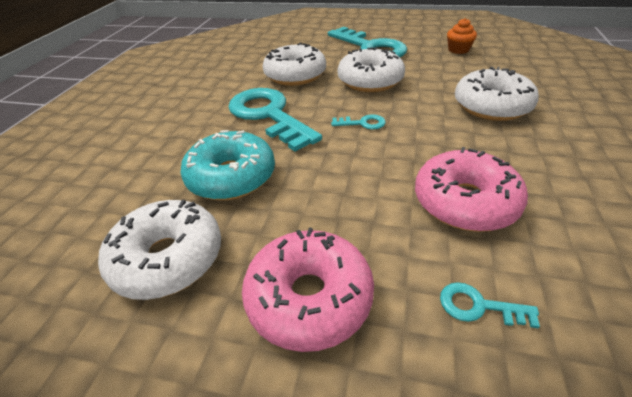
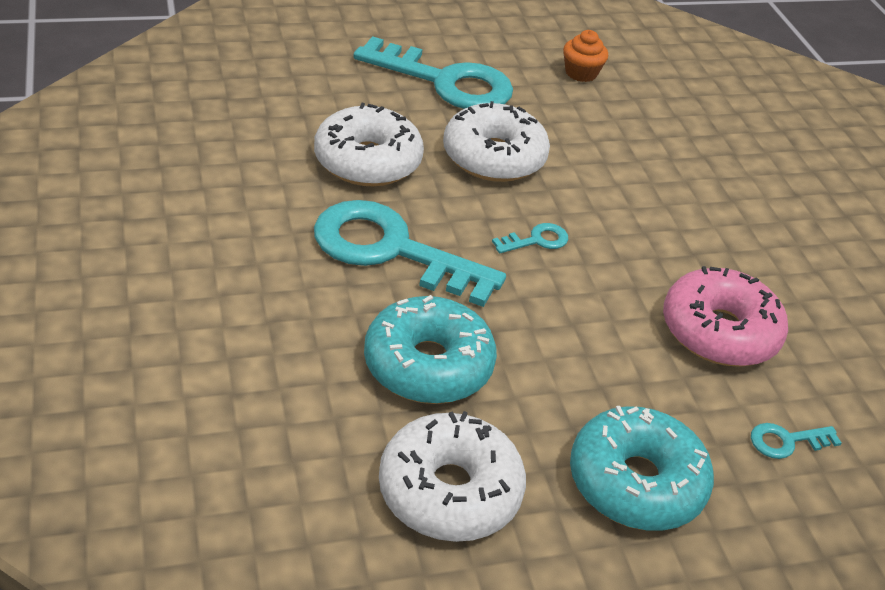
camera: 35 degrees left, 0 degrees up
(309, 297) = (636, 482): pink donut -> turquoise donut
(491, 106) = (678, 181): white donut -> none

